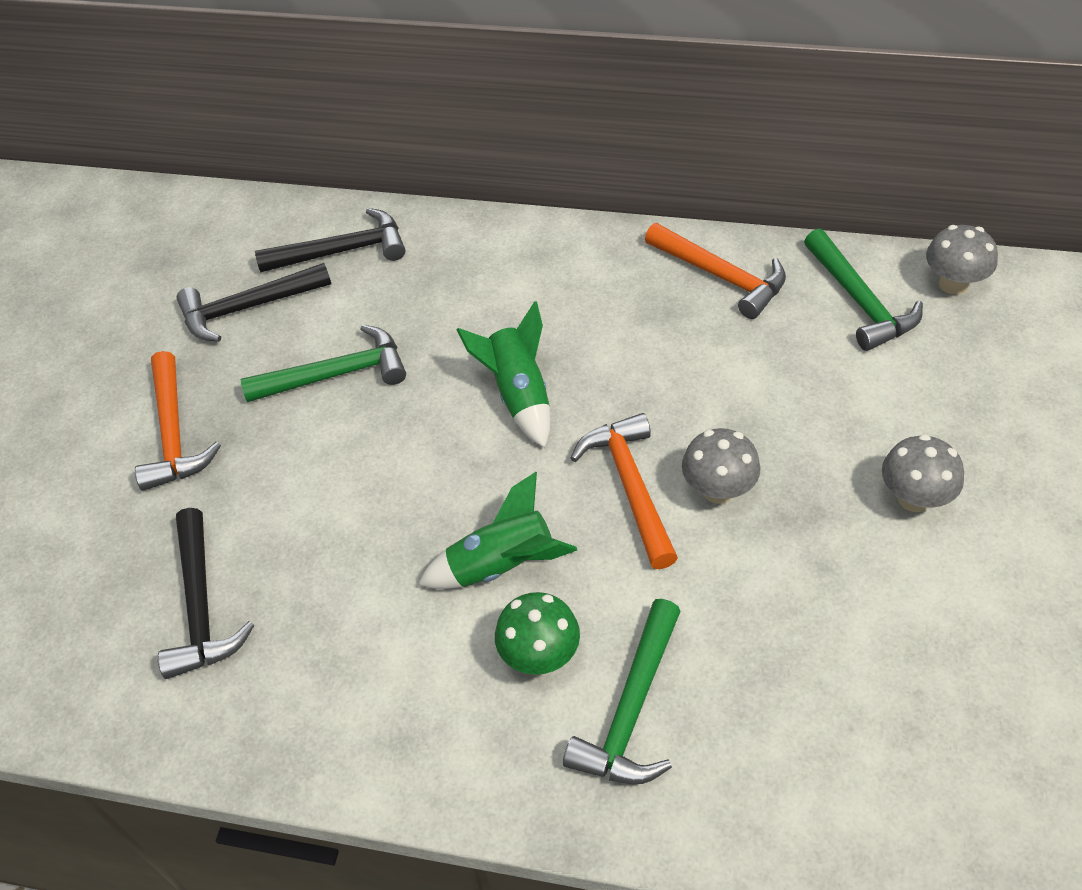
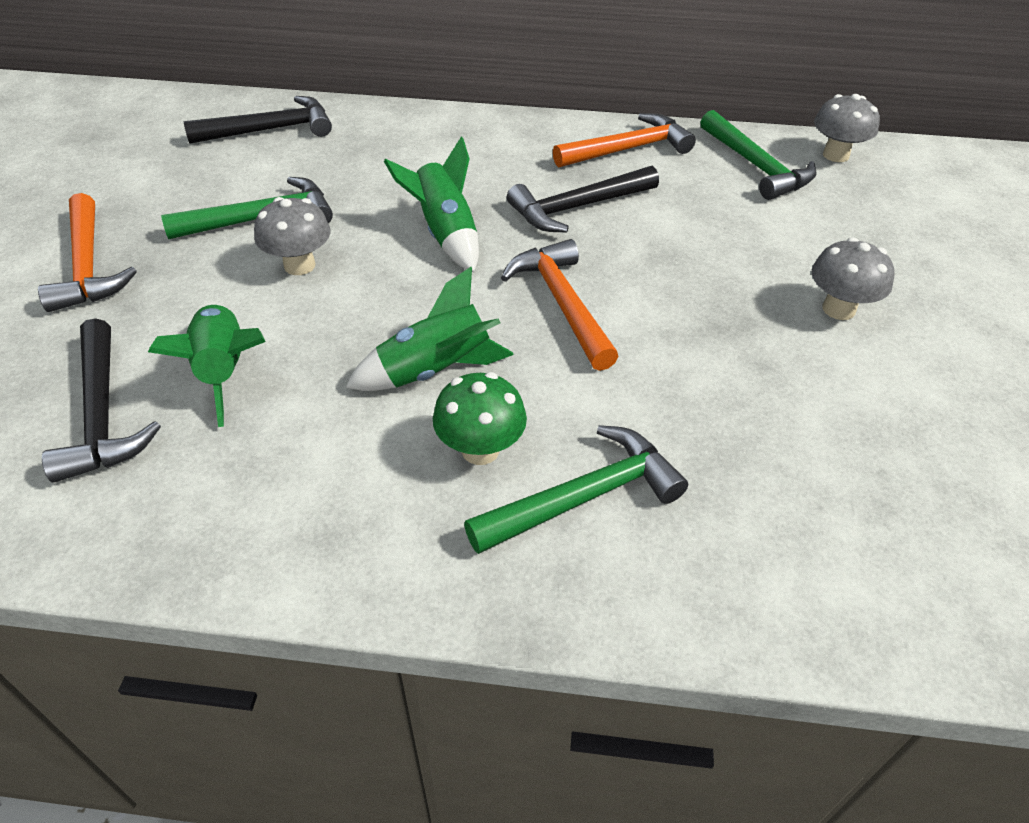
camera: 10 degrees left, 5 degrees down
(247, 308) = (174, 170): black hammer -> black hammer (577, 208)
(306, 561) = (224, 371): none -> green rocket
(631, 709) = (584, 497): green hammer -> green hammer turned 135 degrees counterclockwise
(718, 490) = (649, 305): grey mushroom -> grey mushroom (299, 265)
(721, 276) = (628, 149): orange hammer -> orange hammer turned 60 degrees counterclockwise

